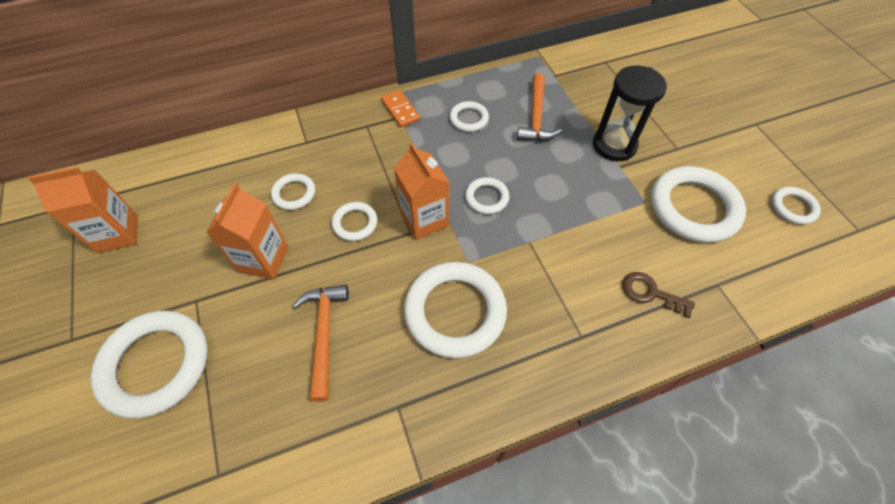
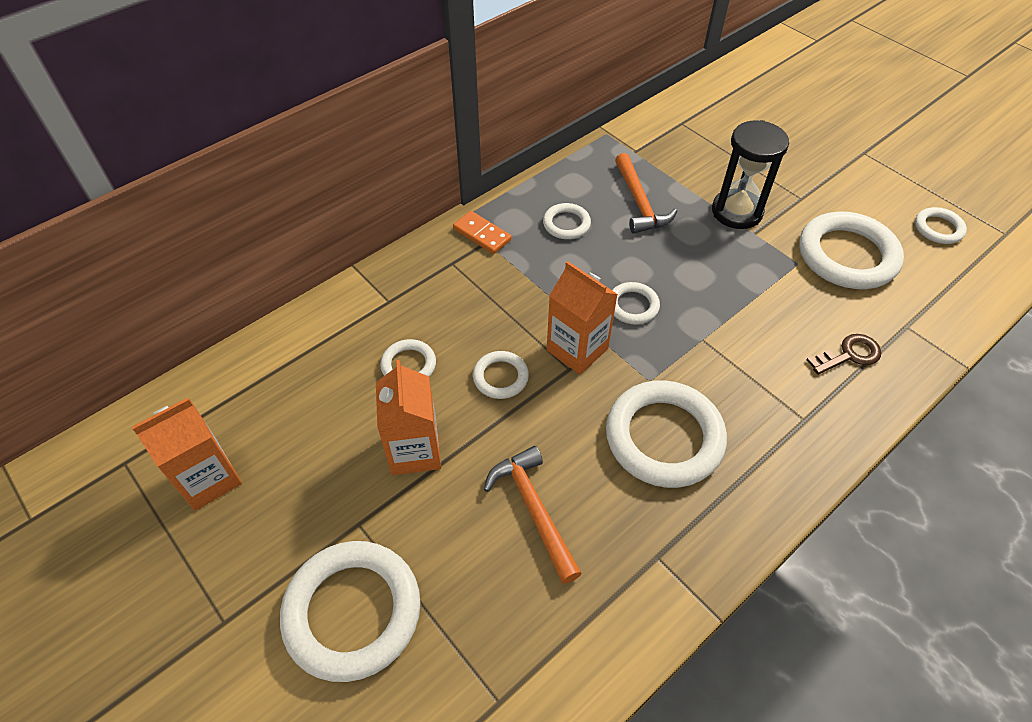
camera: 20 degrees left, 5 degrees down
(650, 293) = (849, 355): brown key -> brown key turned 150 degrees clockwise

